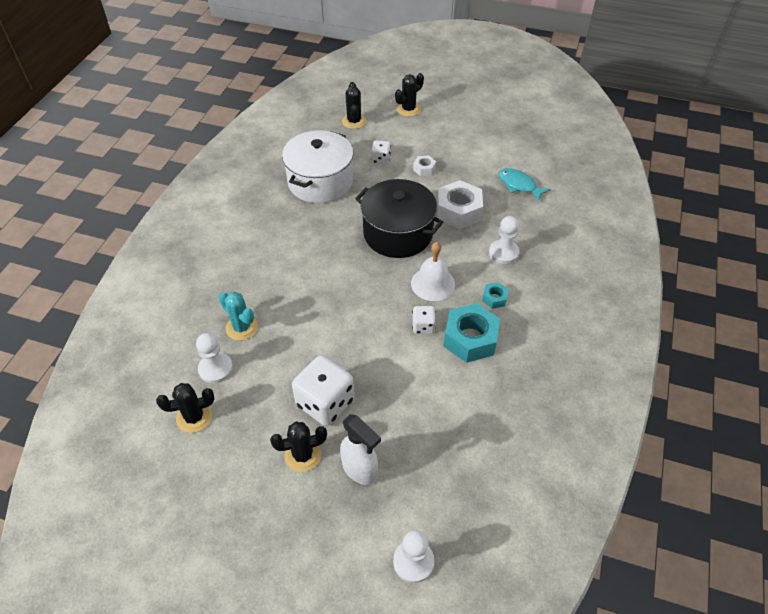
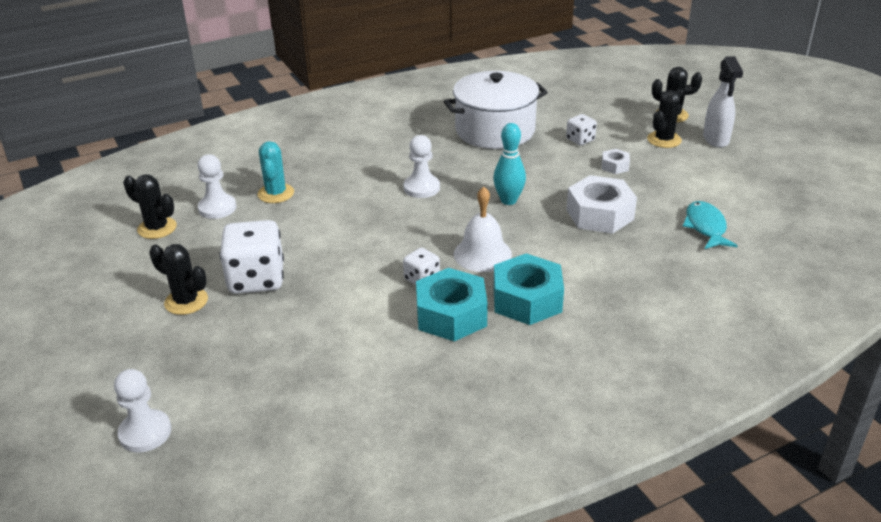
camera: 45 degrees right, 15 degrees down
(354, 121) = (598, 102): black cactus -> black cactus (664, 140)
(360, 470) = (209, 341): white spray bottle -> white spray bottle (716, 139)
(398, 233) = (508, 200): black pot -> turquoise bowling pin
(494, 298) = (527, 300): turquoise nut -> turquoise nut, size x2.06
(503, 253) = (596, 271): white pawn -> white pawn (421, 188)

